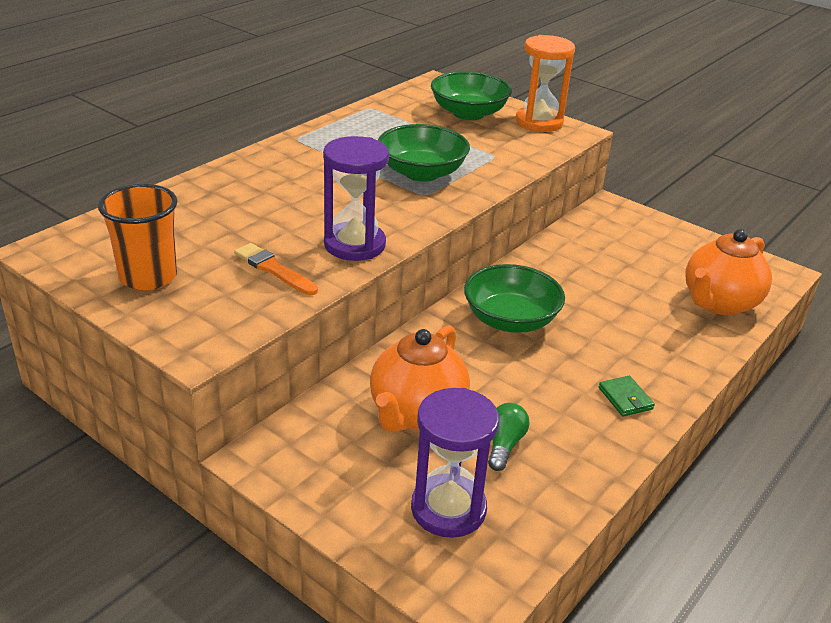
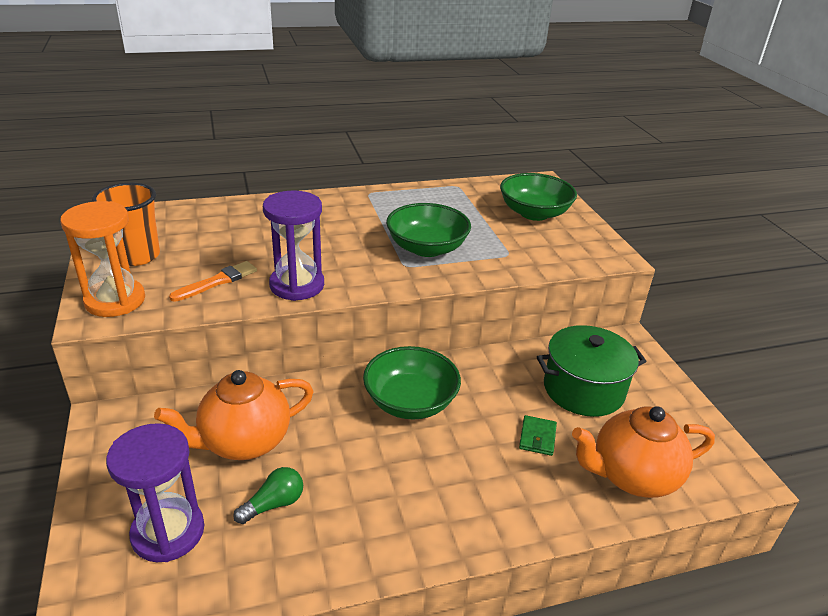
camera: 35 degrees right, 0 degrees up
(273, 269) = (217, 281): orange brush -> orange brush turned 60 degrees clockwise
(539, 122) = (589, 239): orange hourglass -> orange hourglass (115, 300)
(622, 256) = (583, 389): none -> green pot
(625, 398) = (424, 520): green wallet -> green wallet (537, 437)

